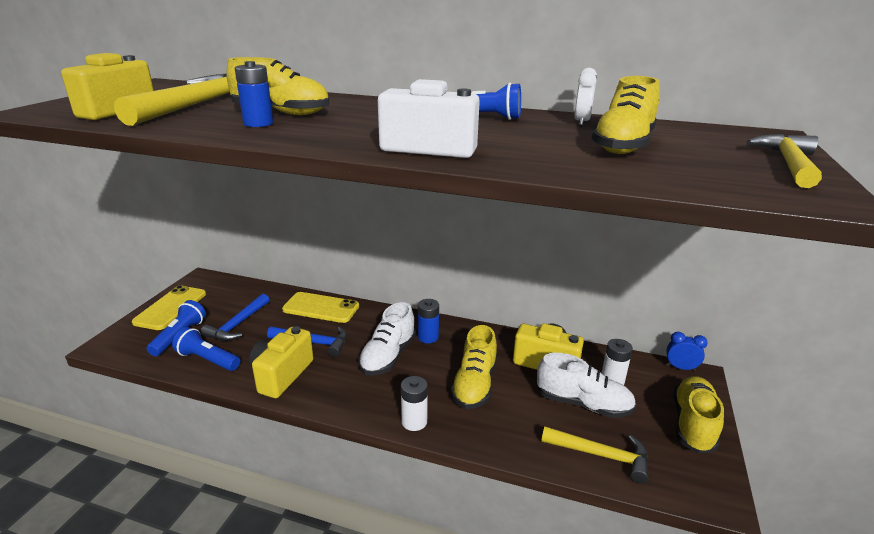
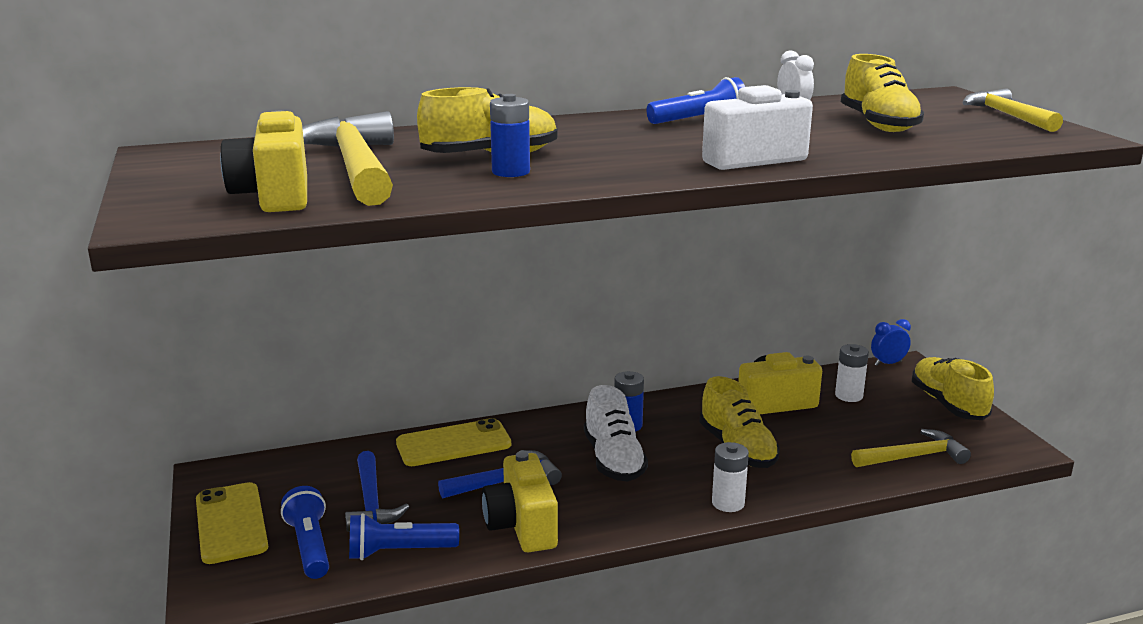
camera: 35 degrees left, 5 degrees down
(583, 404) = (850, 424): white shoe -> none

